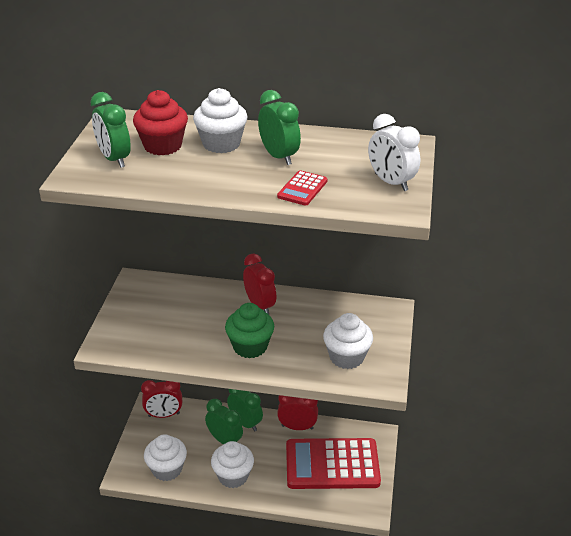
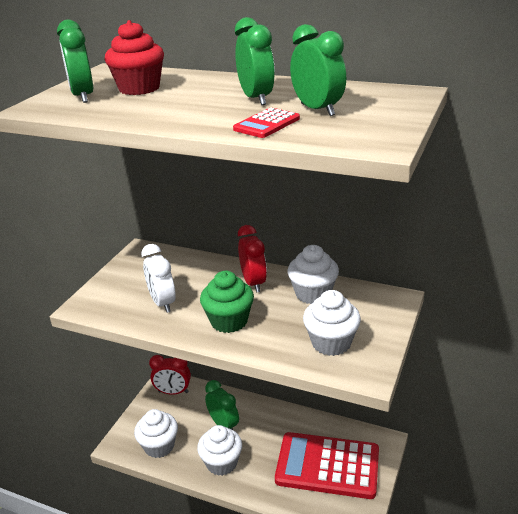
camera: 15 degrees right, 5 degrees down
(221, 144) = (200, 88): white cupcake -> white cupcake (313, 294)
(245, 423) = (248, 410): green clock -> green clock (317, 110)
(297, 427) = (300, 421): red clock -> none
(391, 182) = (376, 122): white clock -> white clock (163, 303)

